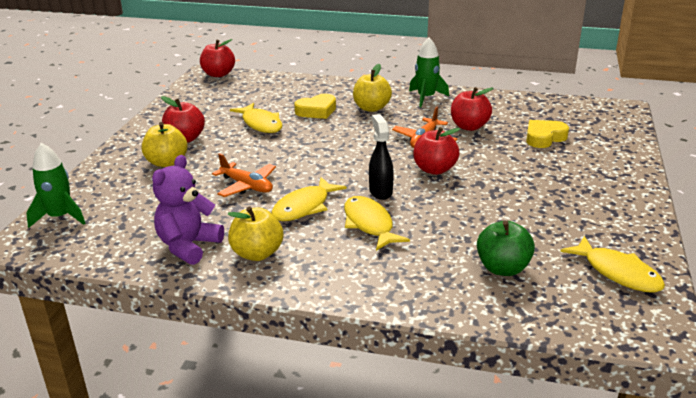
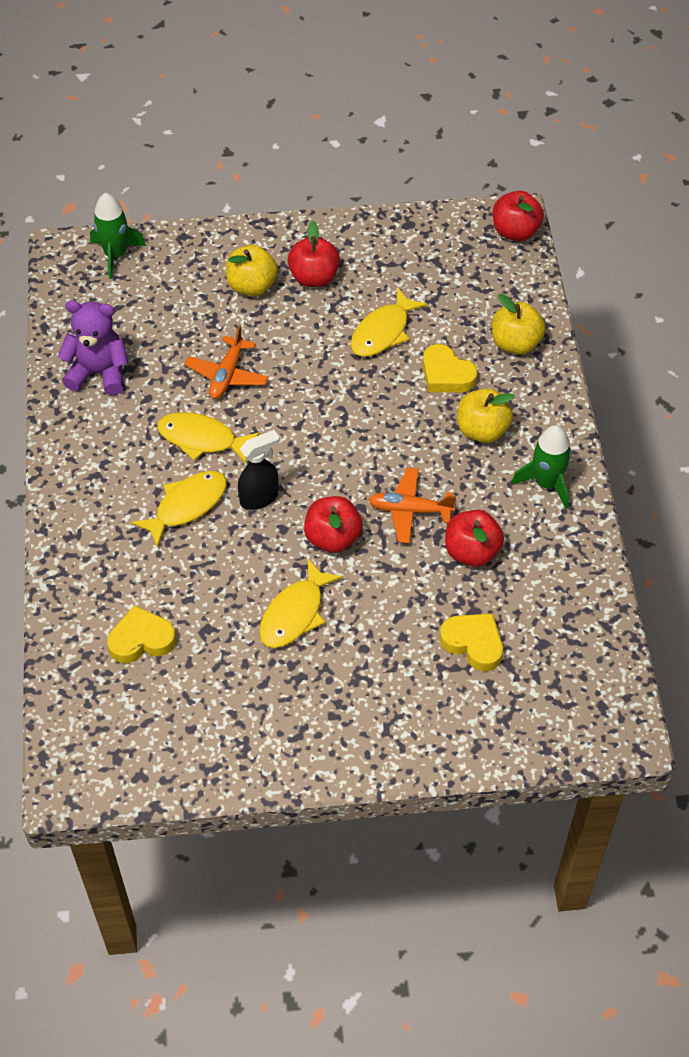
camera: 70 degrees right, 25 degrees up
(257, 253) = (103, 430): yellow apple -> yellow apple (515, 343)
(502, 268) = (141, 640): green apple -> yellow heart
(617, 273) = (165, 745): yellow fish -> yellow fish (295, 613)

